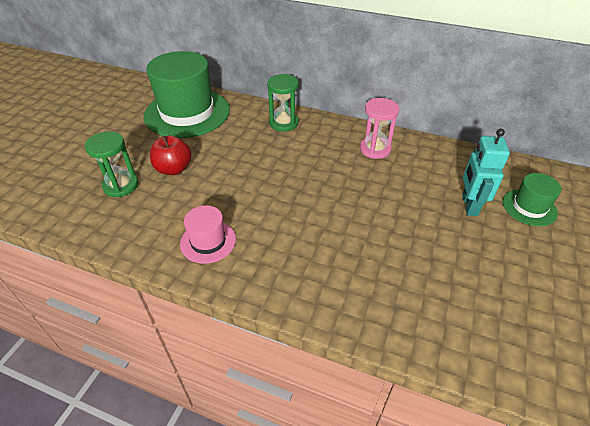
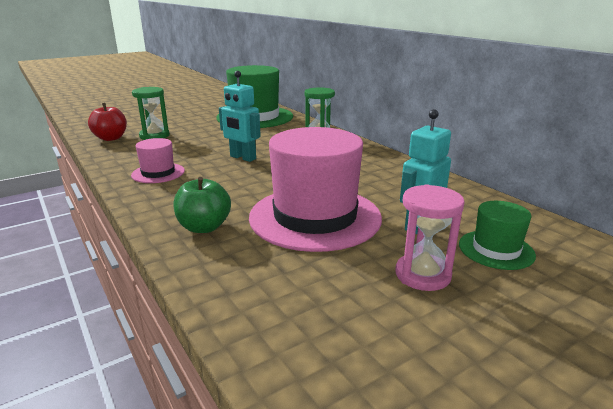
camera: 35 degrees right, 20 degrees down
(174, 169) = (199, 137): red apple -> red apple (111, 138)
(256, 183) = (242, 158): none -> turquoise robot
(341, 288) = (204, 227): none -> green apple
(375, 149) = (377, 168): pink hourglass -> pink hourglass (422, 275)
(401, 232) = (315, 217): none -> pink hat

